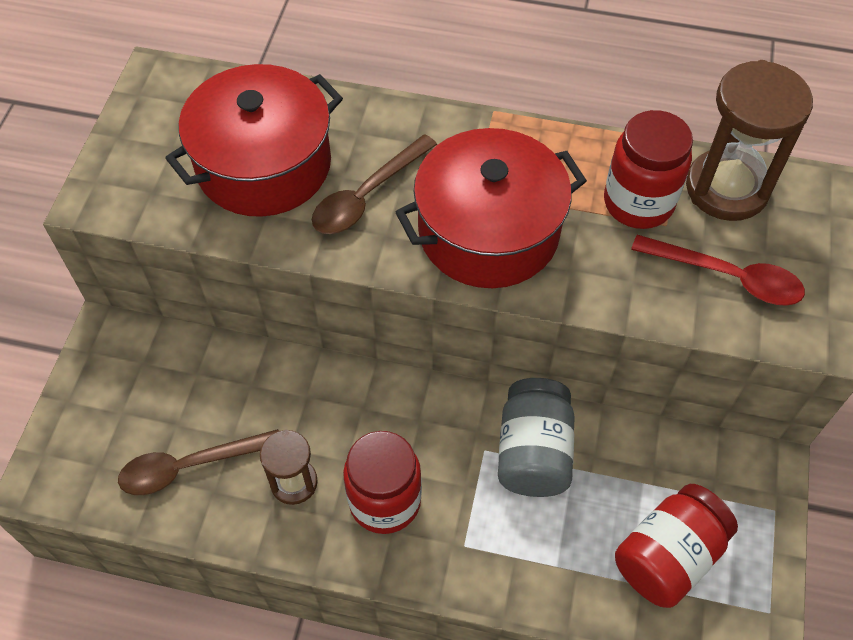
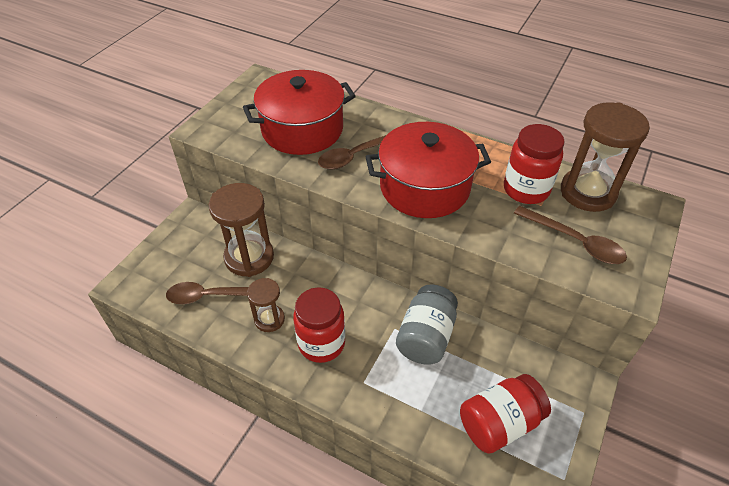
camera: 15 degrees right, 10 degrees down
(226, 386) = (249, 257): none -> brown hourglass
(727, 277) = (575, 241): red spoon -> brown spoon

